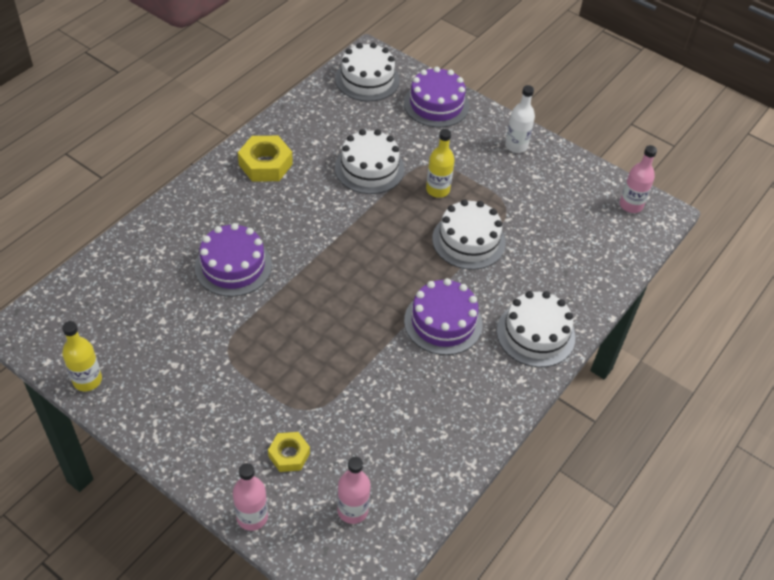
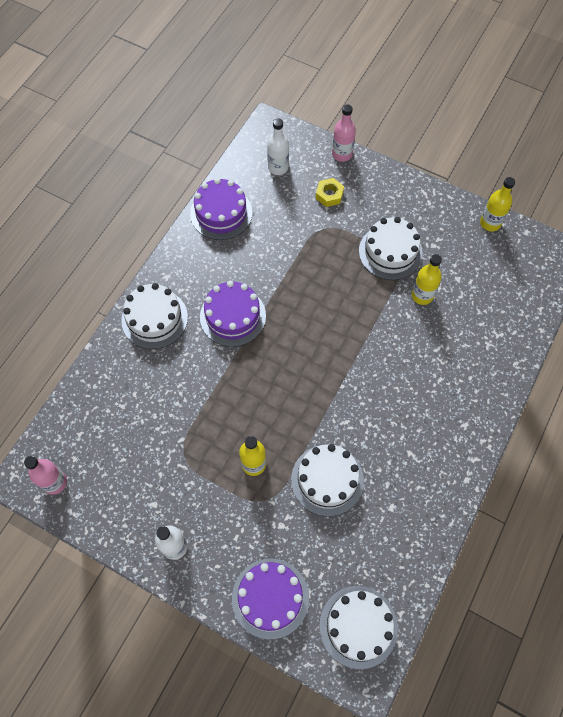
camera: 175 degrees right, 15 degrees up
(213, 309) = (422, 295): none -> yellow bottle
(233, 266) = (421, 339): purple cake -> purple cake (221, 213)
(265, 164) = (432, 464): yellow nut -> none
(352, 510) = (278, 167): pink bottle -> white bottle
(468, 241) = (217, 405): white cake -> white cake (390, 252)

